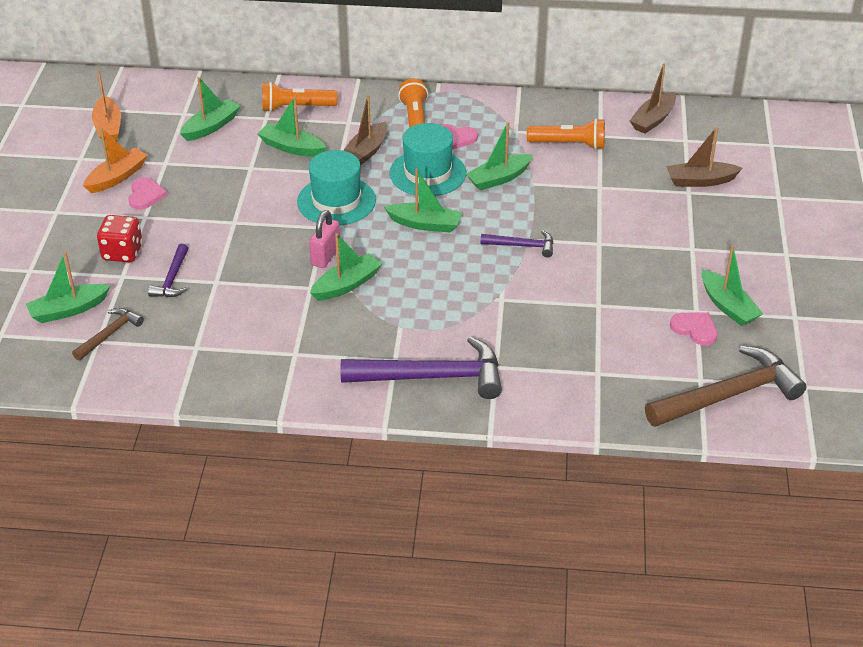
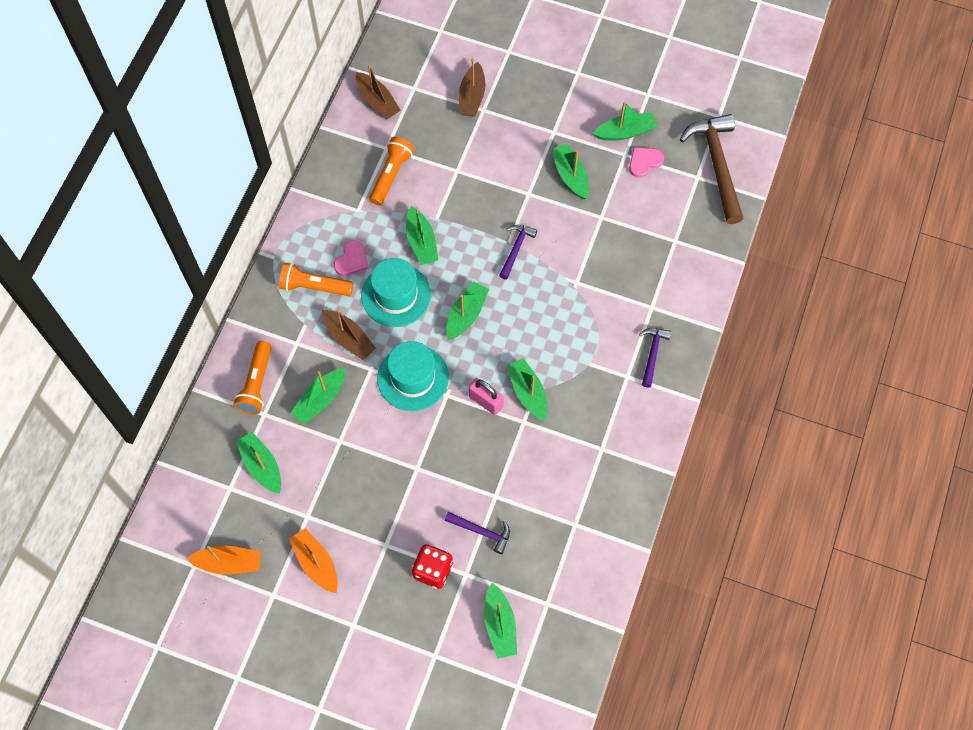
camera: 75 degrees left, 25 degrees up
(109, 334) = (541, 593): brown hammer -> none
(145, 195) = (353, 540): pink heart -> none
(432, 377) = (652, 354): purple hammer -> purple hammer, size x0.51
(641, 271) = (570, 175): none -> green boat

